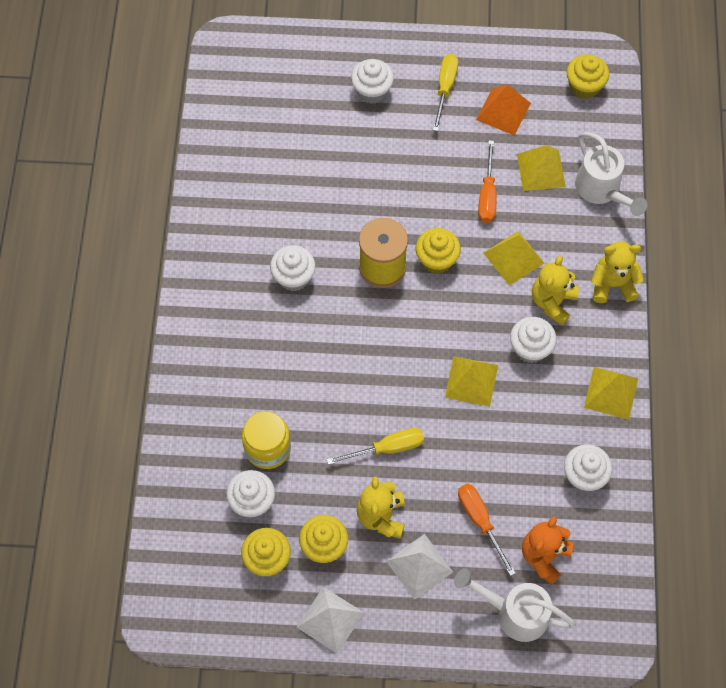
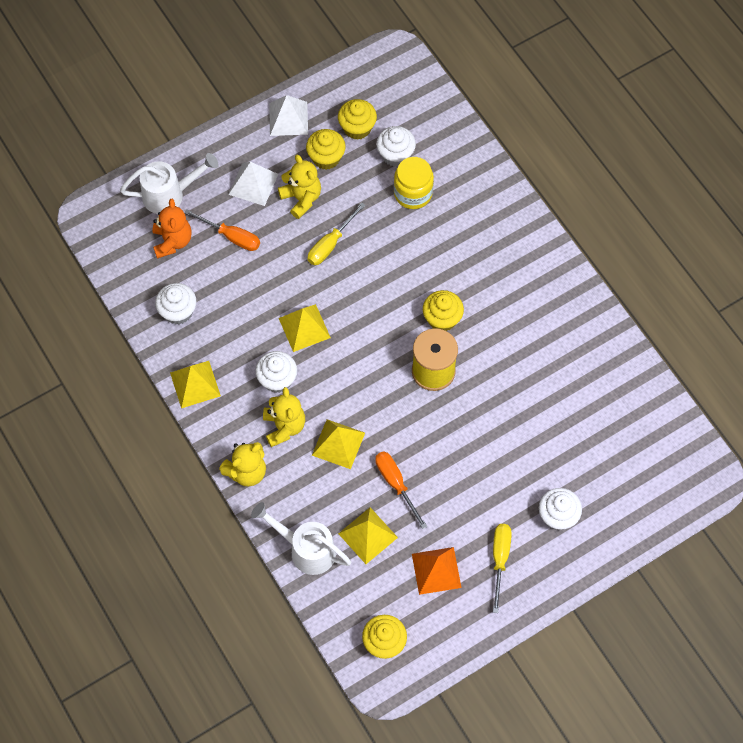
camera: 145 degrees right, 0 degrees up
(293, 277) = (492, 320): white cupcake -> none
(436, 260) = (396, 403): yellow cupcake -> yellow cupcake (442, 319)
(445, 88) = (500, 559): yellow screwdriver -> yellow screwdriver turned 150 degrees counterclockwise

